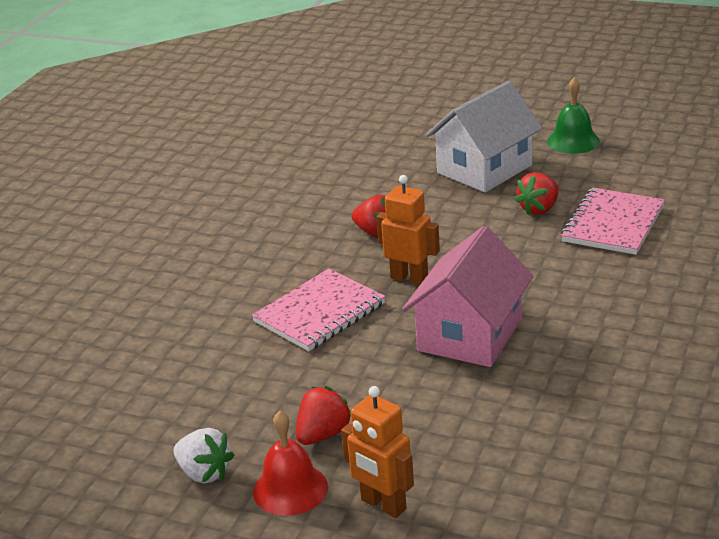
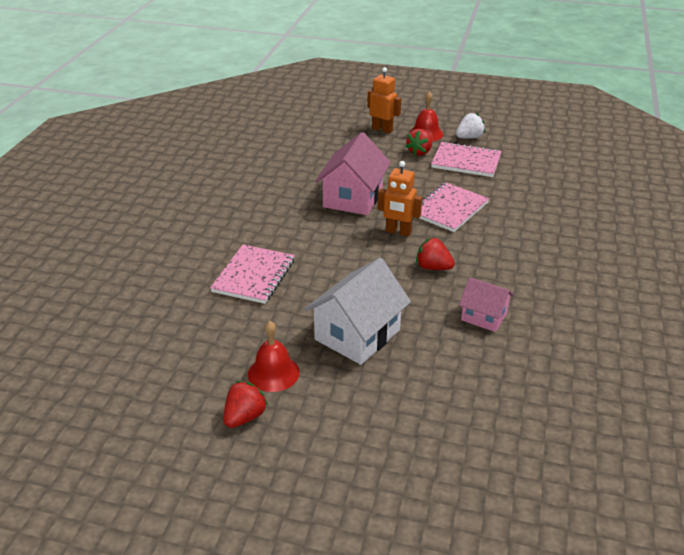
camera: 170 degrees right, 5 degrees up
(204, 473) = (469, 137): white strawberry -> white strawberry turned 120 degrees clockwise
(244, 408) = (466, 161): none -> pink notebook
(339, 184) = (484, 316): none -> pink house
(539, 209) = (309, 290): red strawberry -> red strawberry (245, 417)
(573, 141) = (273, 373): green bell -> red bell

